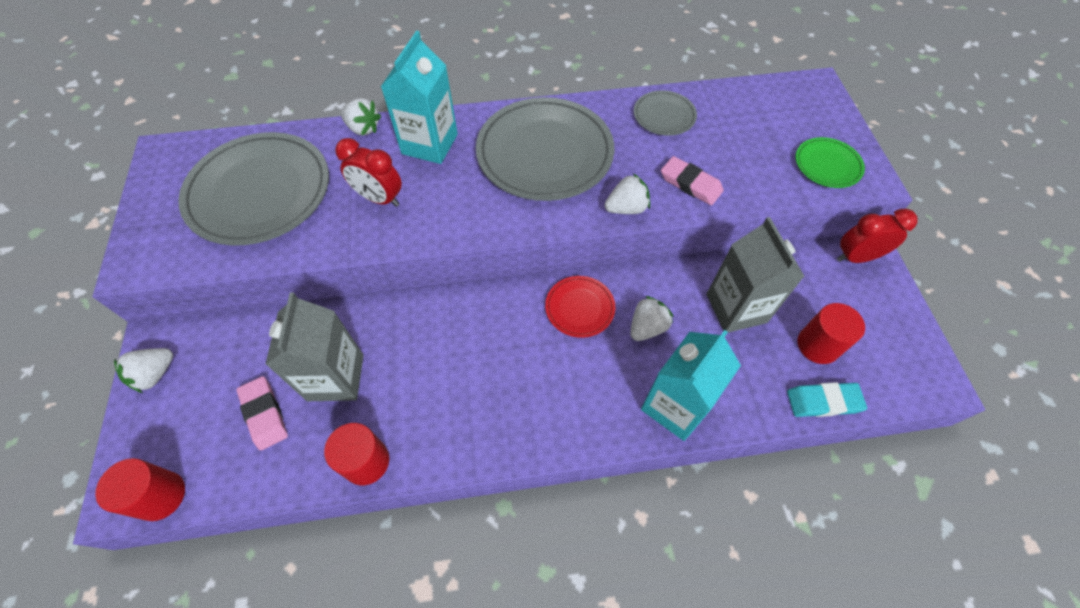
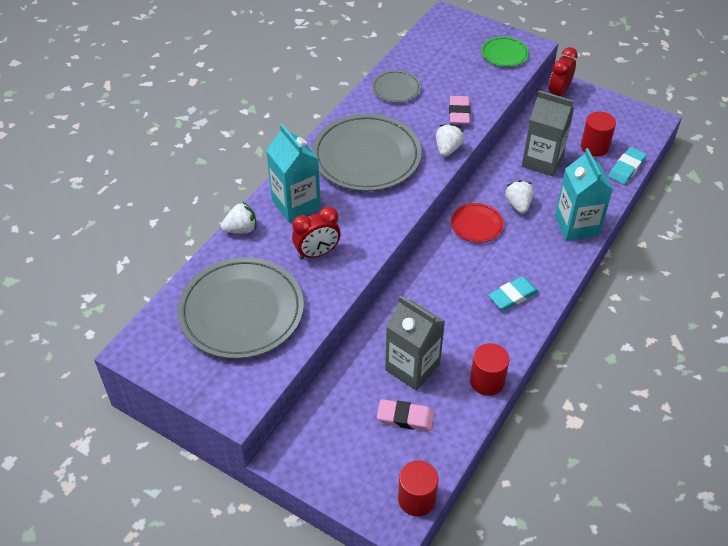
camera: 50 degrees left, 10 degrees down
(155, 374) = (313, 466): white strawberry -> none
(509, 408) = (513, 296): none -> turquoise eraser
(690, 184) = (459, 113): pink eraser -> pink eraser turned 75 degrees counterclockwise

